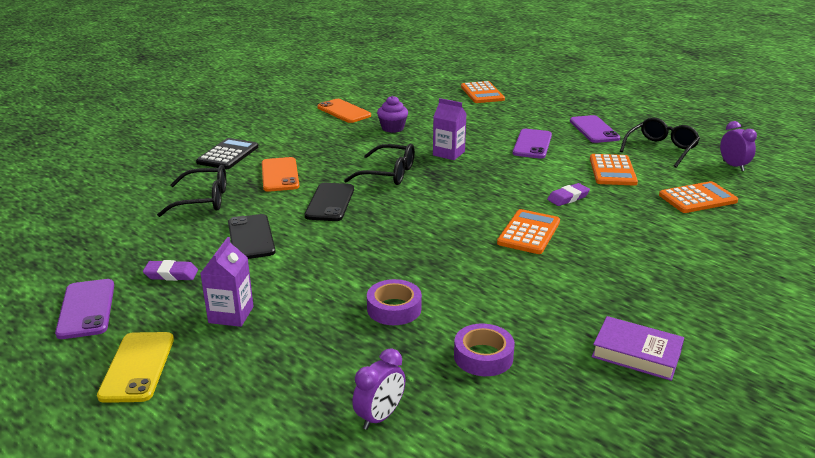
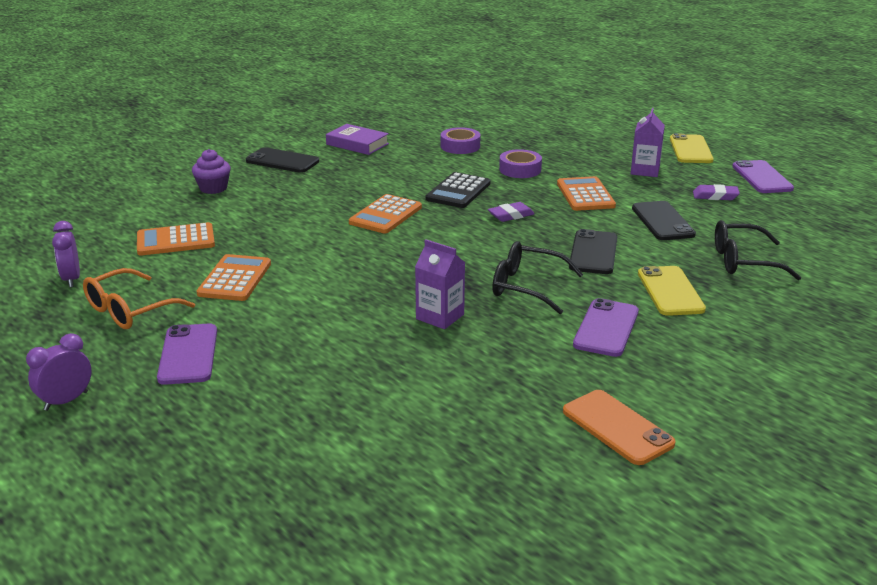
camera: 175 degrees left, 0 degrees up
(228, 155) = (766, 329): black calculator -> black calculator (458, 191)
(280, 175) = (670, 291): orange phone -> yellow phone
(380, 417) = (528, 128): purple clock -> purple clock (66, 401)
(392, 128) = (522, 375): purple cupcake -> purple cupcake (213, 188)
(482, 93) = (324, 479): orange calculator -> orange calculator (585, 195)
(532, 144) = (309, 328): purple phone -> purple phone (606, 328)
(568, 198) = (320, 247): purple eraser -> purple eraser (511, 215)
(661, 149) = (129, 310): black glasses -> orange glasses
(707, 309) = (282, 161): none -> black phone

